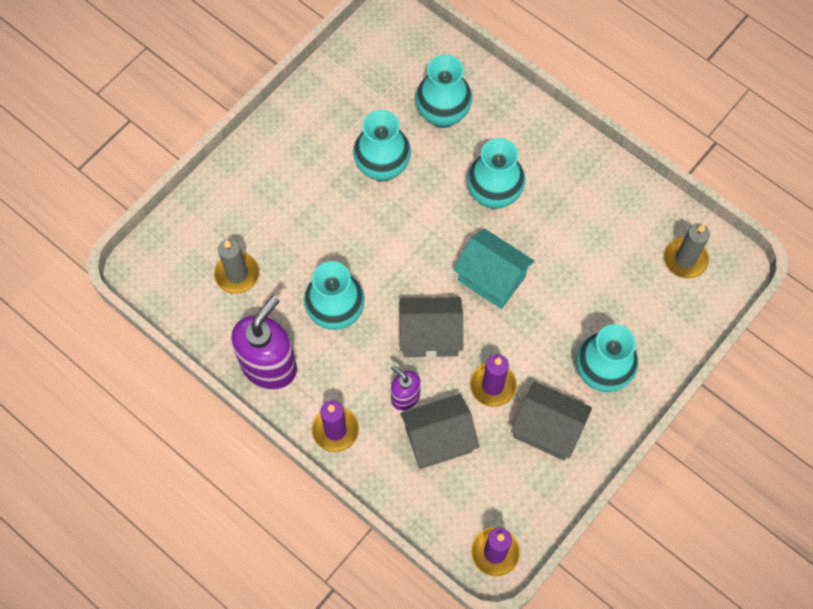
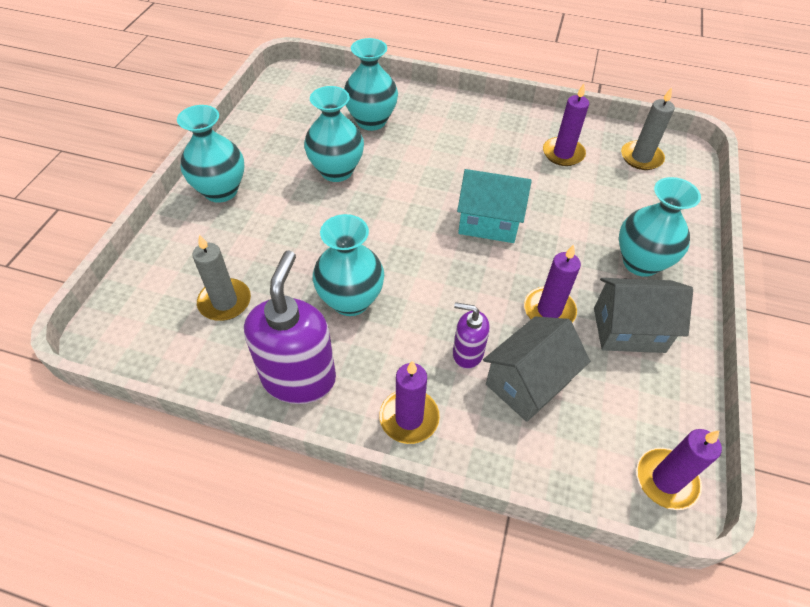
camera: 25 degrees left, 15 degrees down
(430, 336) = (460, 288): grey house -> none
(493, 194) = (450, 161): turquoise vase -> turquoise vase (221, 191)
(609, 225) = (563, 154): none -> purple candle

